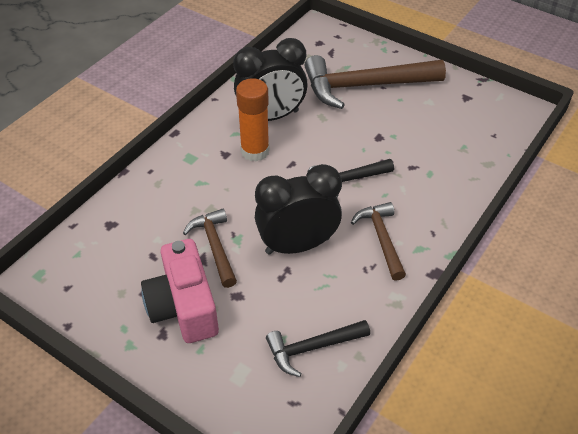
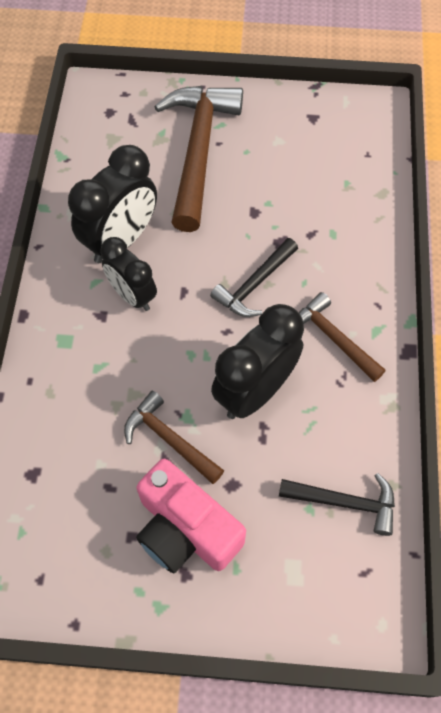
camera: 30 degrees left, 15 degrees up
(255, 151) = (132, 295): orange glue stick -> black clock
(312, 348) = (345, 502): black hammer -> black hammer turned 120 degrees counterclockwise
(364, 86) = (198, 151): brown hammer -> brown hammer turned 135 degrees clockwise

